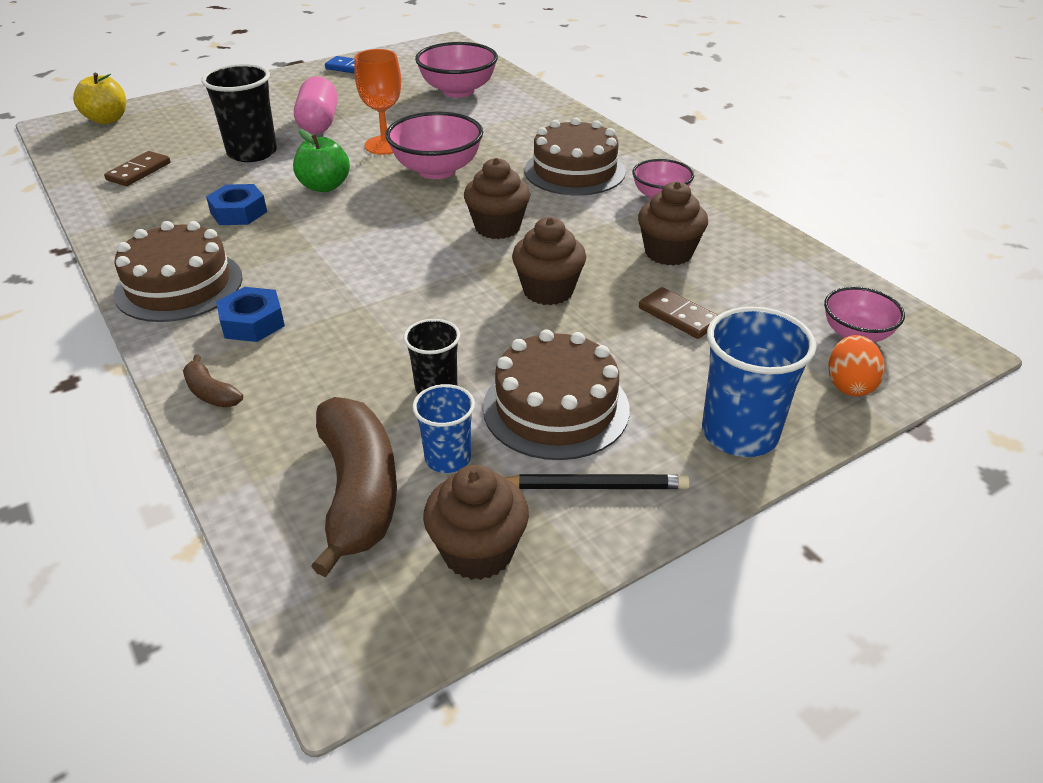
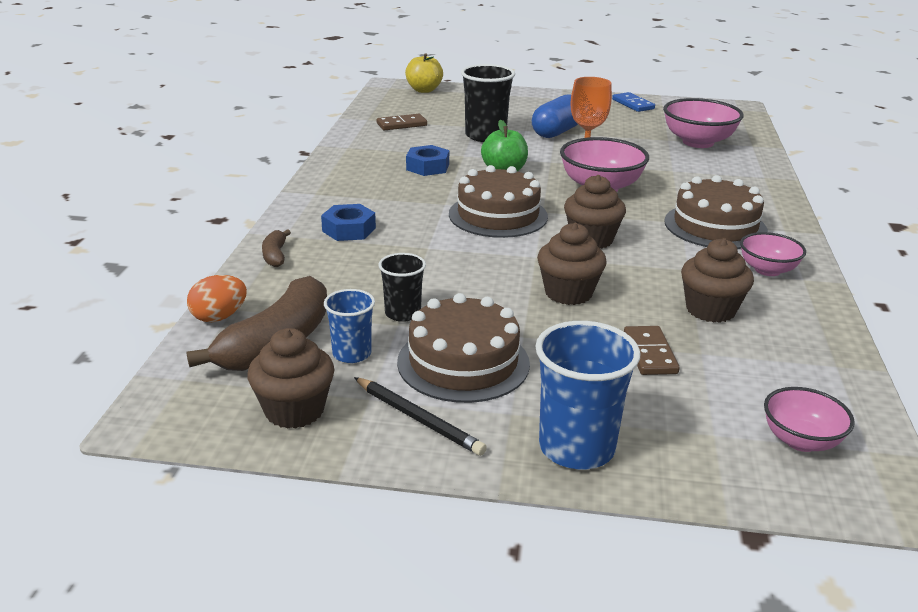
camera: 40 degrees right, 10 degrees down
(179, 285) = (337, 193): brown cake -> brown cake (498, 215)
(319, 123) = (557, 132): pink capsule -> blue capsule
(849, 385) = (731, 469): orange egg -> orange egg (219, 317)

